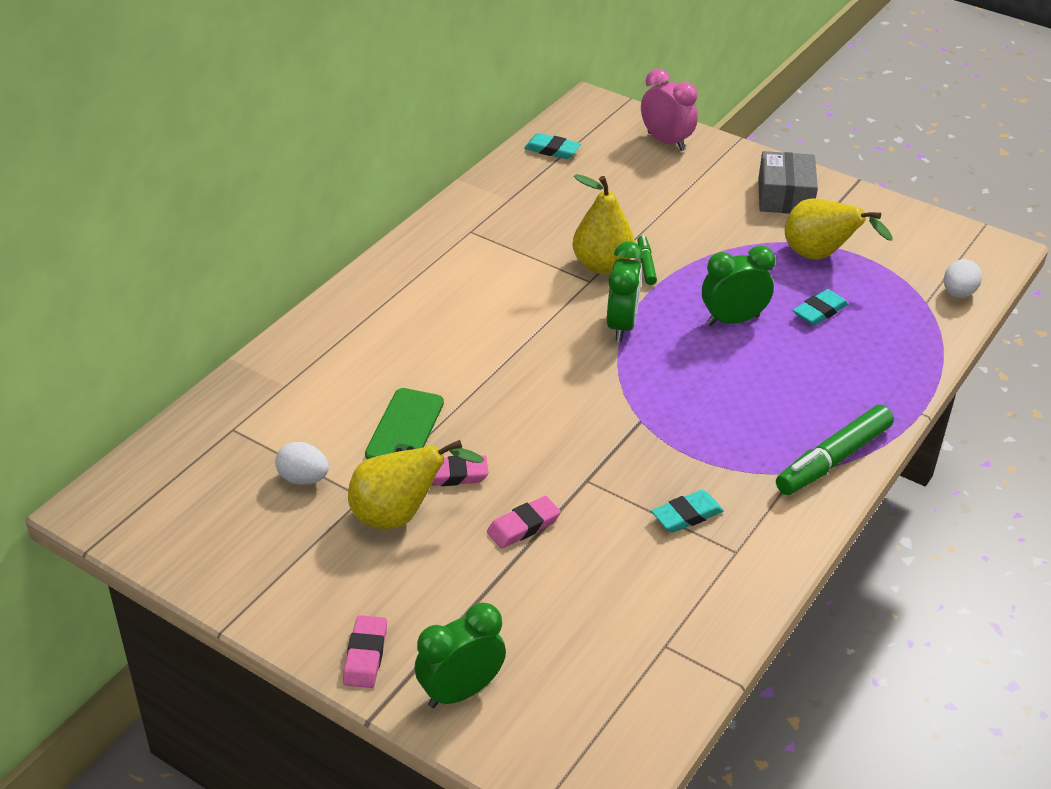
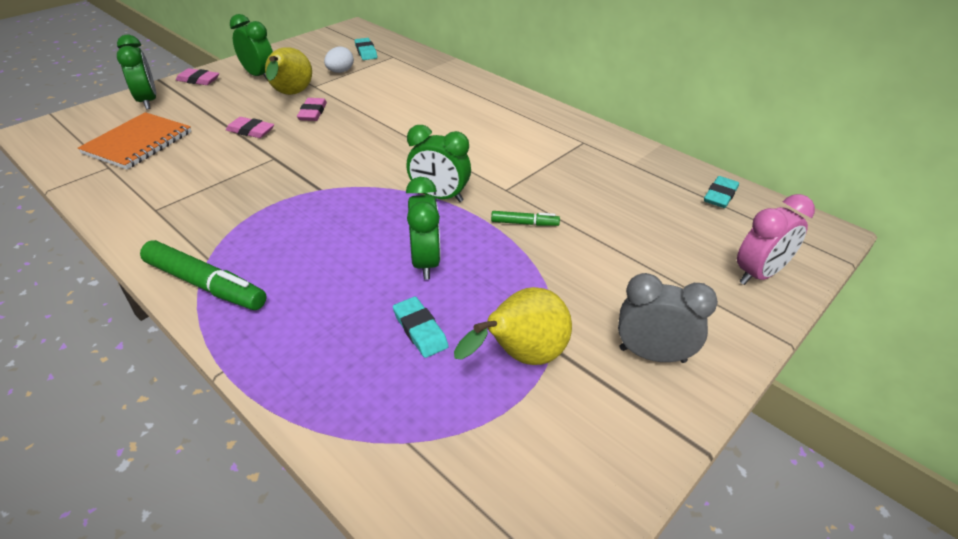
camera: 100 degrees right, 0 degrees up
(334, 576) = (259, 76): none -> green clock
(405, 428) = (365, 101): green phone -> none
(523, 526) = (251, 131): pink eraser -> pink eraser turned 45 degrees counterclockwise
(593, 641) = (138, 143): none -> orange notebook
(602, 265) = (527, 198): yellow pear -> none
(687, 515) = (207, 194): turquoise eraser -> turquoise eraser (366, 52)
(785, 196) = (652, 355): grey box -> grey clock
(833, 459) = (205, 284): green marker -> green marker turned 150 degrees clockwise
(958, 293) = (415, 489): white egg -> none

